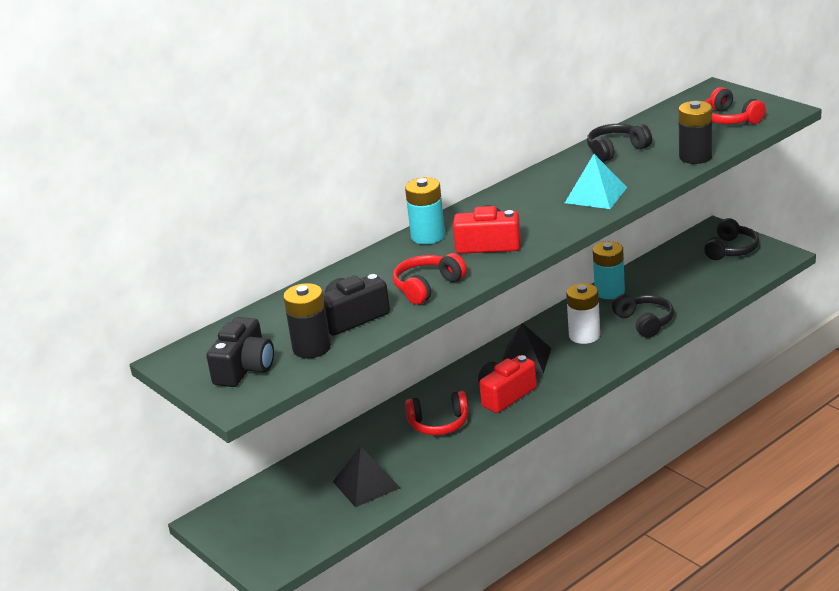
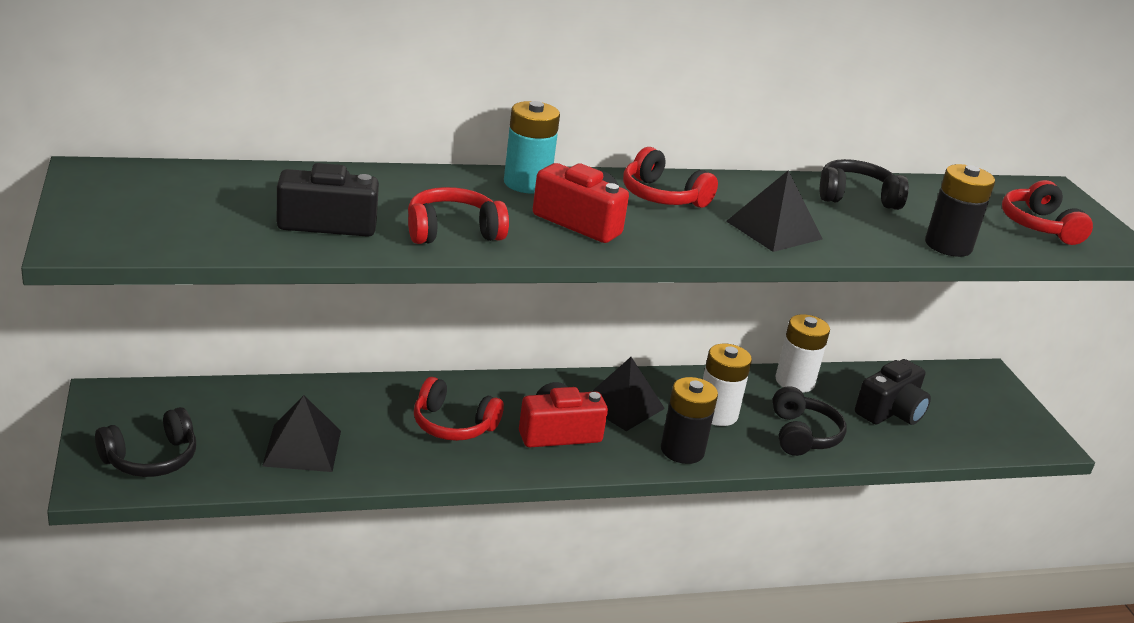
camera: 20 degrees right, 0 degrees up
(245, 368) = (143, 215): black camera -> black camera (890, 411)
(311, 348) = (240, 230): black battery -> black battery (682, 450)
(512, 205) = (662, 196): none -> red headphones
(595, 195) = (774, 230): turquoise pyramid -> black pyramid
(609, 292) = (795, 381): turquoise battery -> white battery
(731, 250) = (988, 406): black headphones -> black headphones (151, 458)

